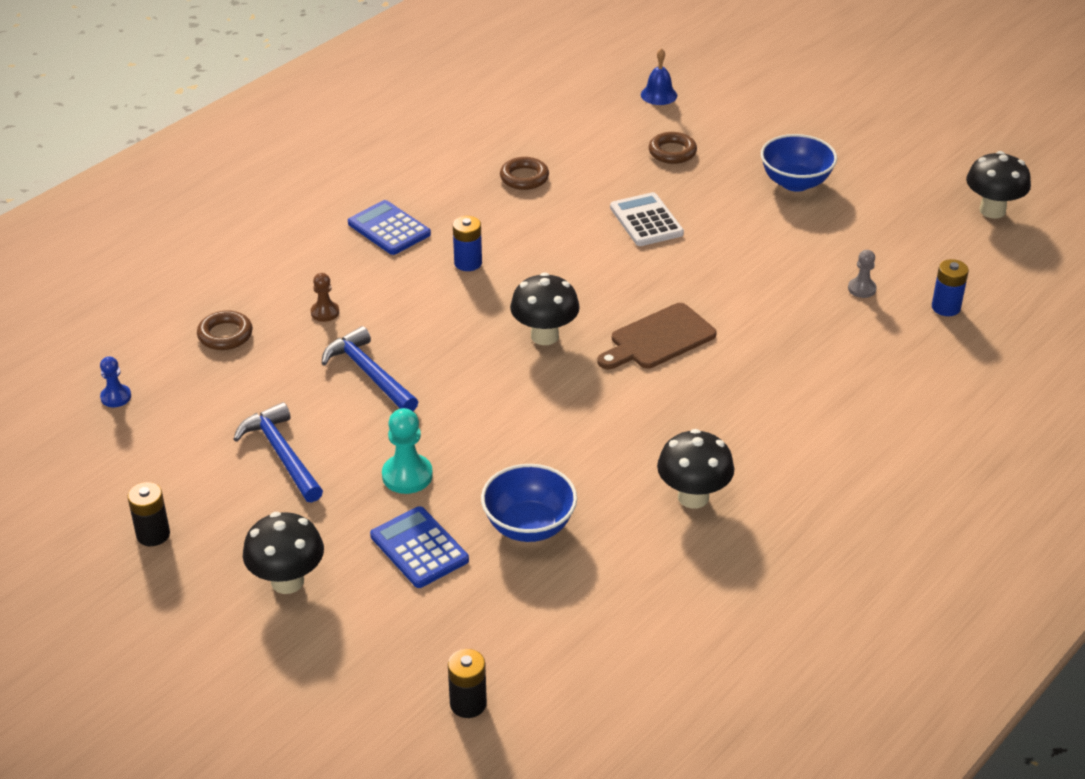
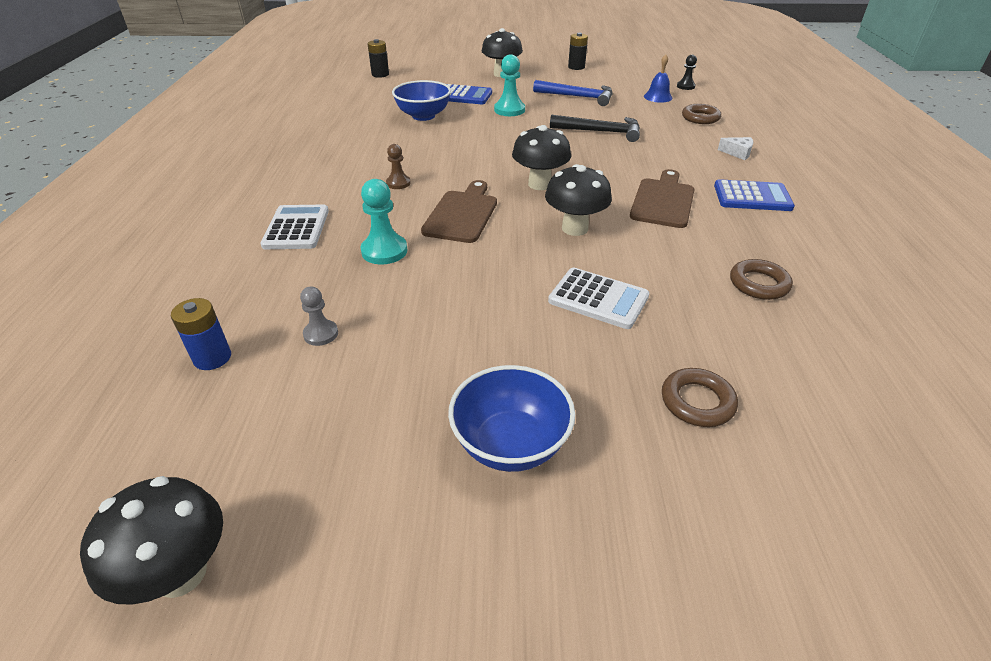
camera: 140 degrees right, 0 degrees up
(116, 397) = (685, 86): blue pawn -> black pawn
(298, 272) = (738, 153): none -> white cheese
(325, 312) = (680, 144): brown pawn -> brown pawn (398, 183)
(369, 373) = (601, 132): blue hammer -> black hammer
(468, 263) = (663, 201): blue battery -> brown cutting board
(659, 95) = (865, 504): blue bell -> blue bell (658, 97)
(693, 497) = (346, 152): black mushroom -> black mushroom (574, 228)
(763, 334) = (384, 251): none -> turquoise pawn
(824, 400) = (296, 228): none -> white calculator

